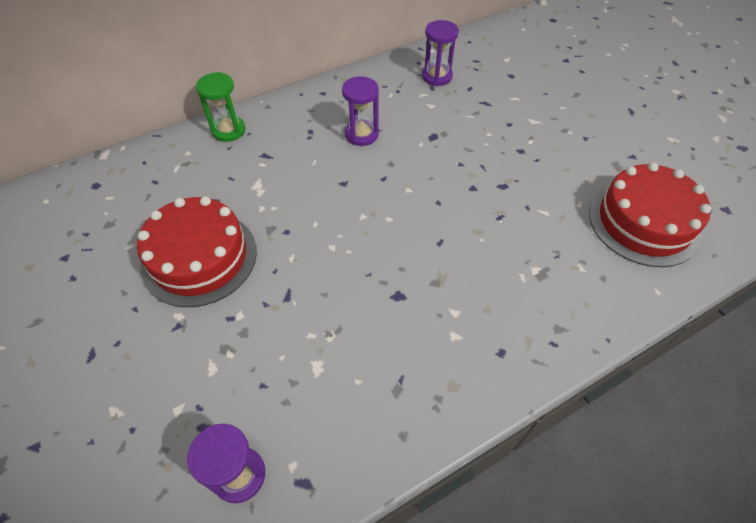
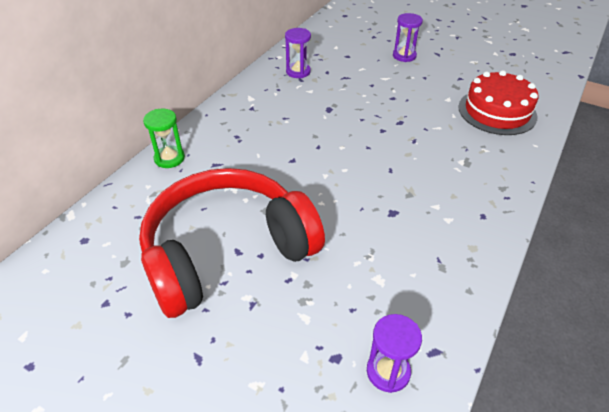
camera: 30 degrees left, 10 degrees down
(199, 257) = (227, 252): red cake -> red headphones
(361, 134) = (277, 125): purple hourglass -> purple hourglass (404, 56)

